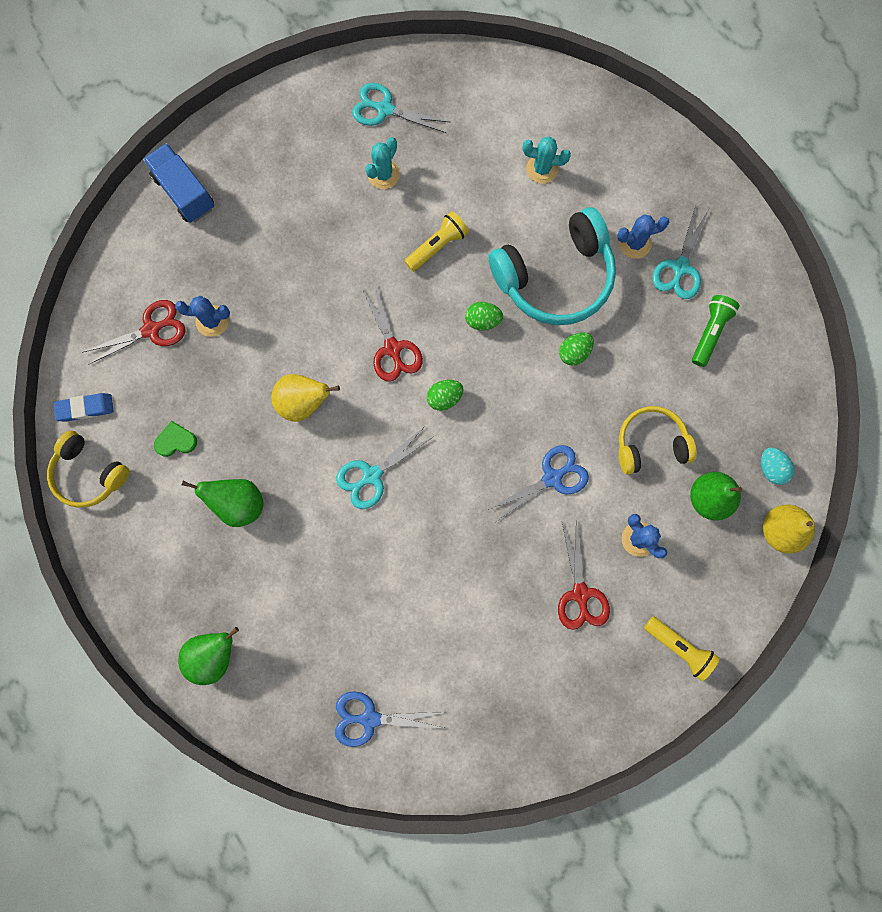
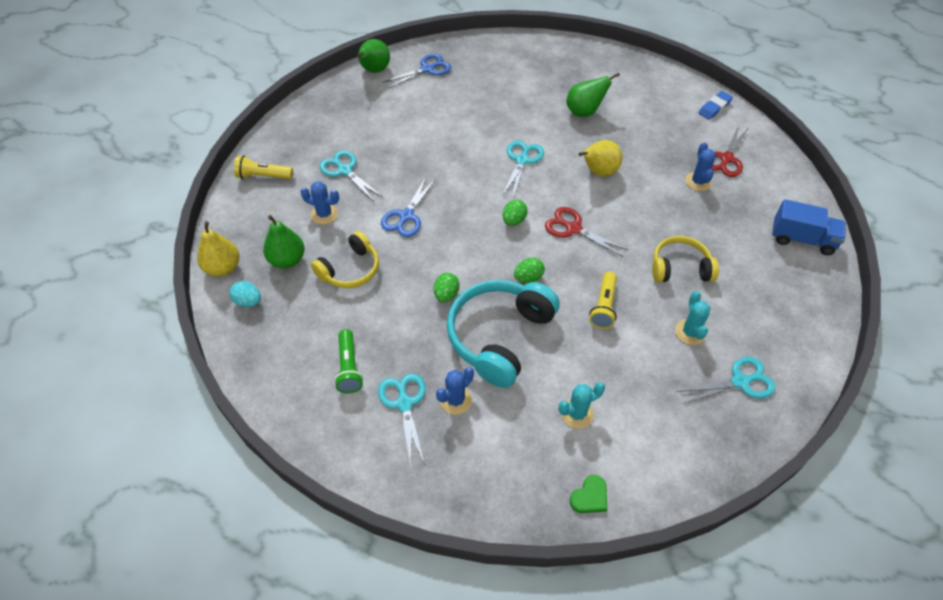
camera: 145 degrees right, 25 degrees down
(89, 474) = (677, 84): yellow headphones -> yellow headphones (680, 268)
(176, 441) = (649, 119): green heart -> green heart (590, 497)
(212, 321) = (698, 182): blue cactus -> blue cactus turned 60 degrees counterclockwise
(214, 655) = (531, 54): green pear -> green pear (374, 70)
(580, 593) = (345, 171): red scissors -> turquoise scissors

